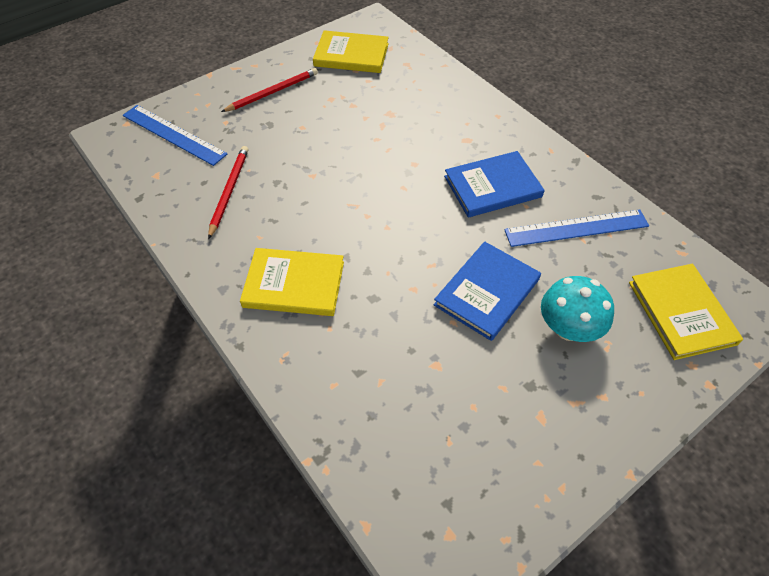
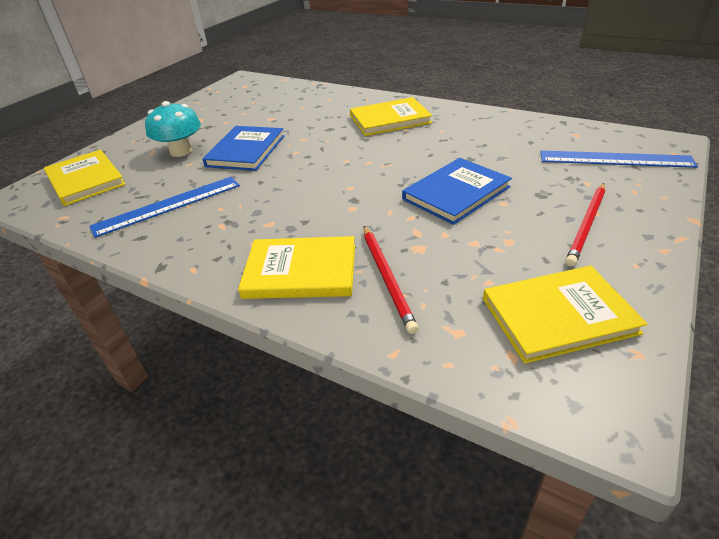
camera: 160 degrees right, 15 degrees down
(229, 191) = (501, 143): red pencil -> red pencil (387, 278)
(475, 123) = (301, 271): none -> yellow book
(492, 187) = (258, 213): blue book -> blue book (456, 193)

